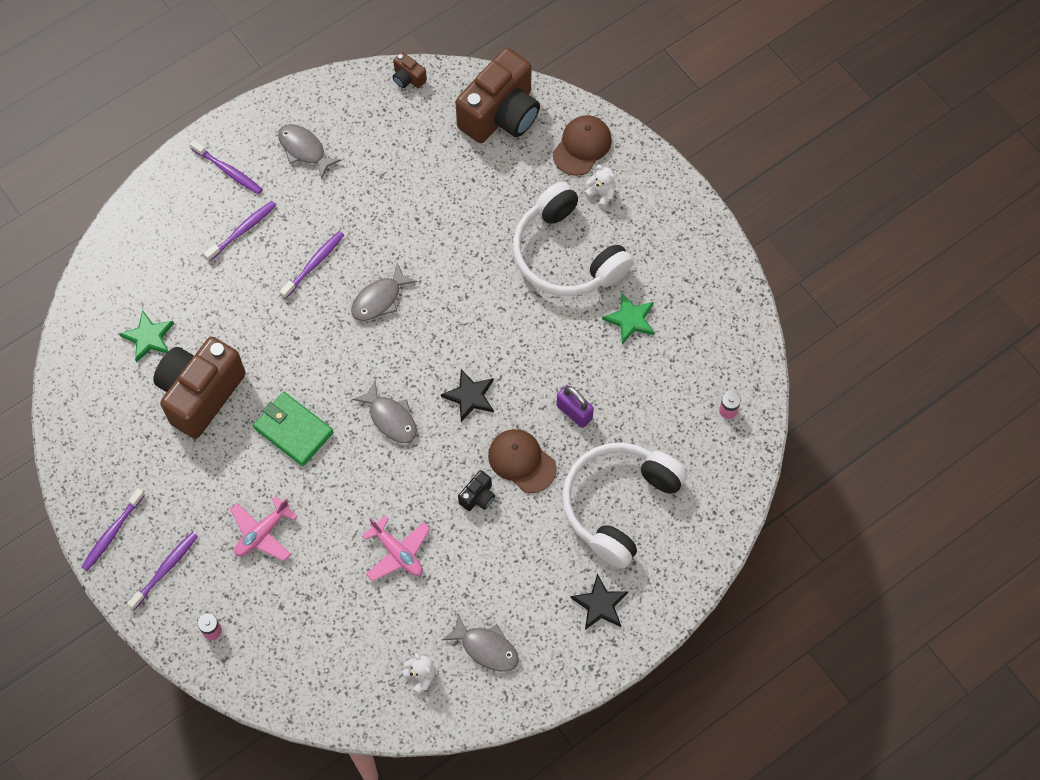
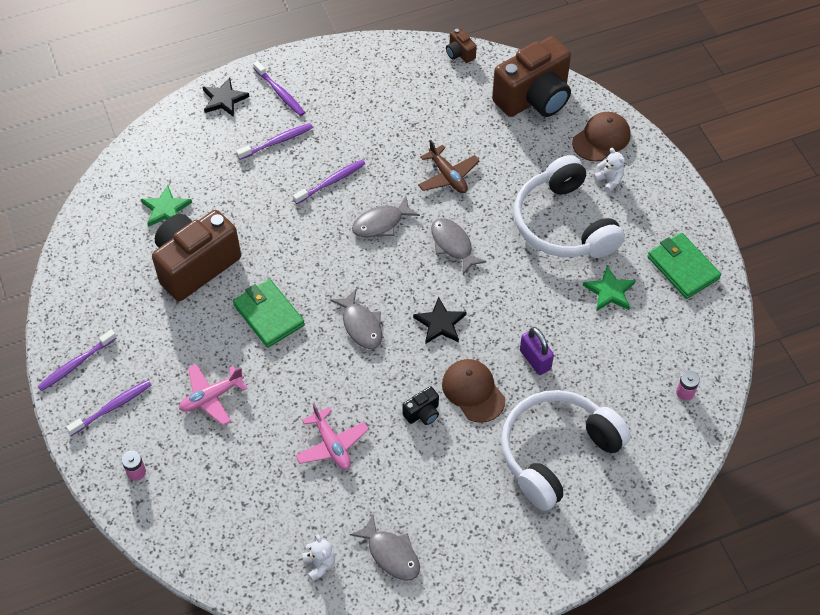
camera: 15 degrees right, 10 degrees down
(304, 149) = (351, 90): grey fish -> grey fish (453, 245)
(434, 228) = (448, 176): none -> brown plane
(600, 604) = (514, 541): black star -> black star (224, 99)
(697, 275) = (683, 268): none -> green wallet

